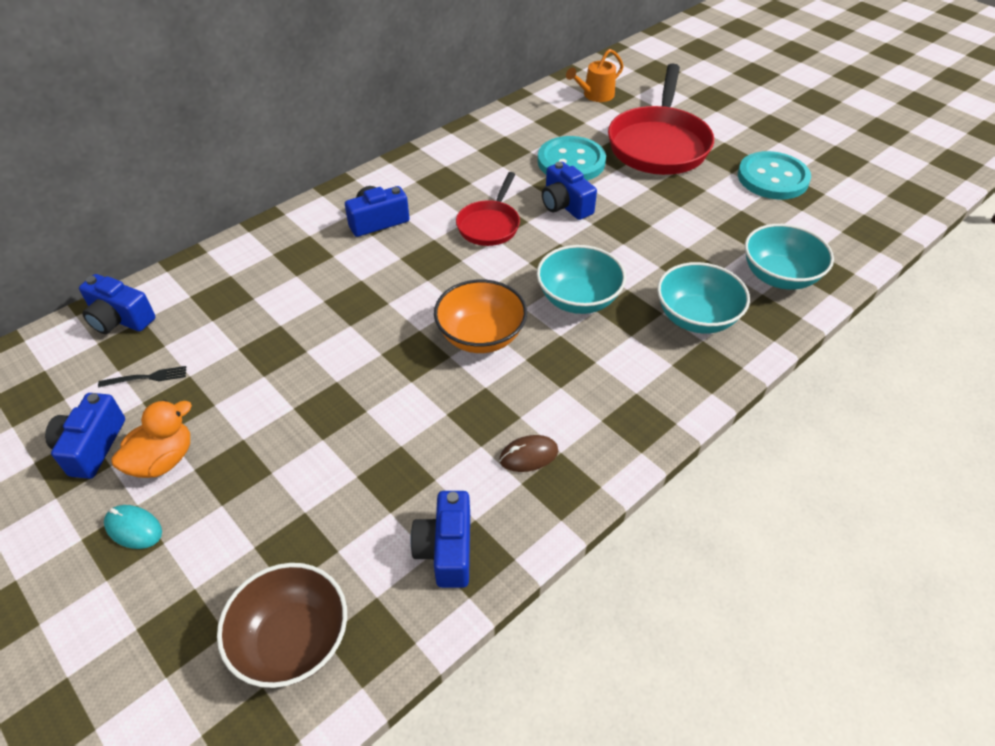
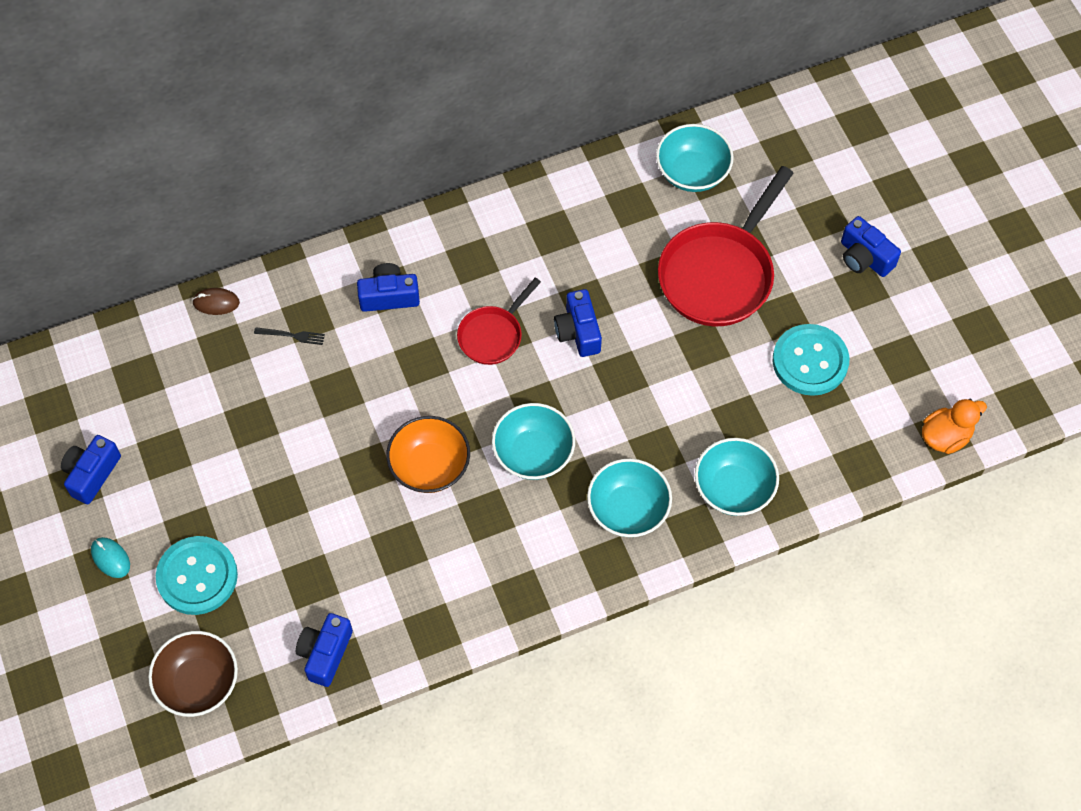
camera: 20 degrees right, 15 degrees up
(120, 319) = (133, 346): blue camera -> blue camera (864, 257)
(146, 378) = (144, 419): black fork -> black fork (292, 335)
(163, 460) = (142, 505): orange duck -> orange duck (945, 436)
(528, 455) = (418, 597): brown mouse -> brown mouse (216, 302)
(571, 162) = (614, 271): turquoise button -> turquoise button (197, 576)
(595, 95) = (692, 172): orange watering can -> turquoise bowl

